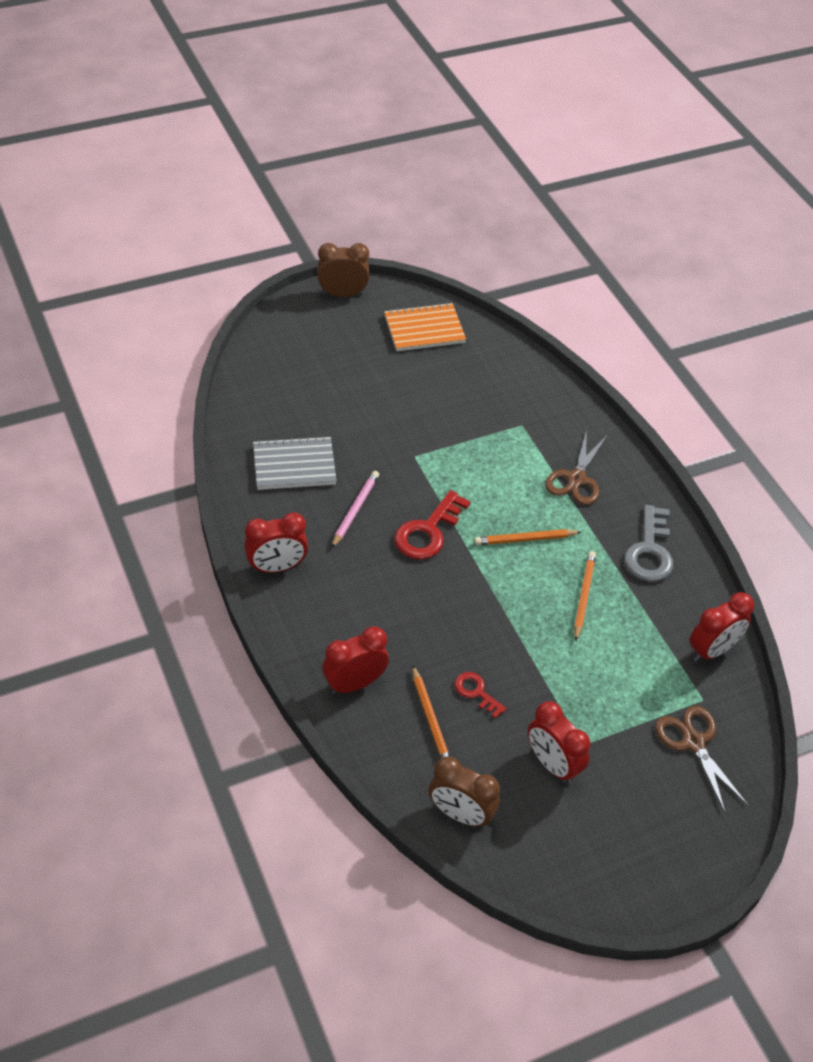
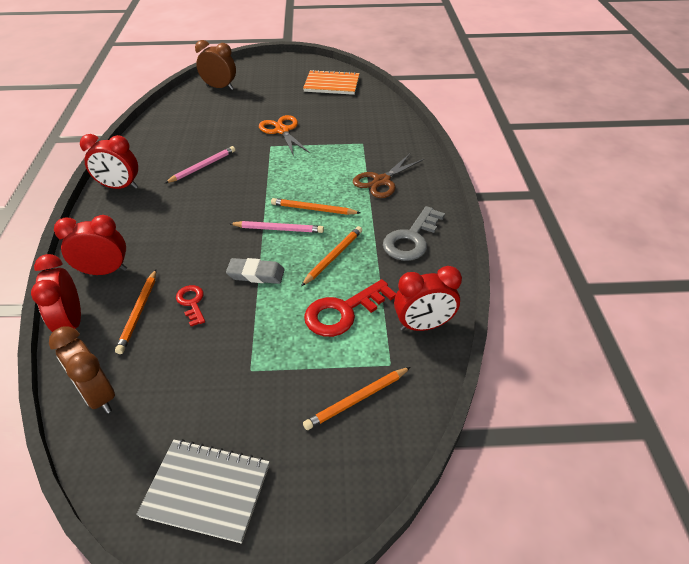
camera: 25 degrees right, 5 degrees down
(294, 465) = (184, 135): grey notebook -> grey notebook (207, 490)
(342, 294) = (292, 61): brown clock -> brown clock (220, 87)
(413, 428) = (282, 131): none -> orange scissors
(428, 531) = (243, 189): red key -> red key (343, 312)
(504, 576) = (278, 229): none -> pink pencil
(518, 640) = (256, 274): none -> grey eraser
(552, 764) = (211, 378): red clock -> red clock (71, 323)
(693, 742) = (357, 400): brown scissors -> orange pencil

